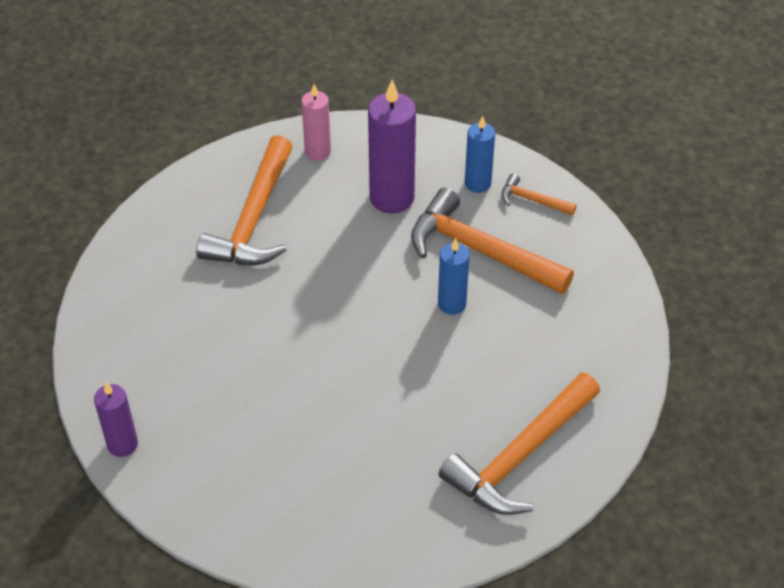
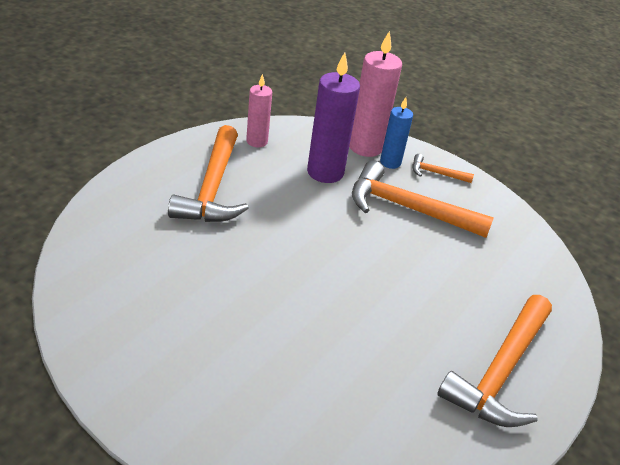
camera: 15 degrees left, 10 degrees down
(122, 444) = (112, 384): purple candle -> none
(452, 160) = (365, 147): none -> pink candle
(452, 304) = (398, 248): blue candle -> none

